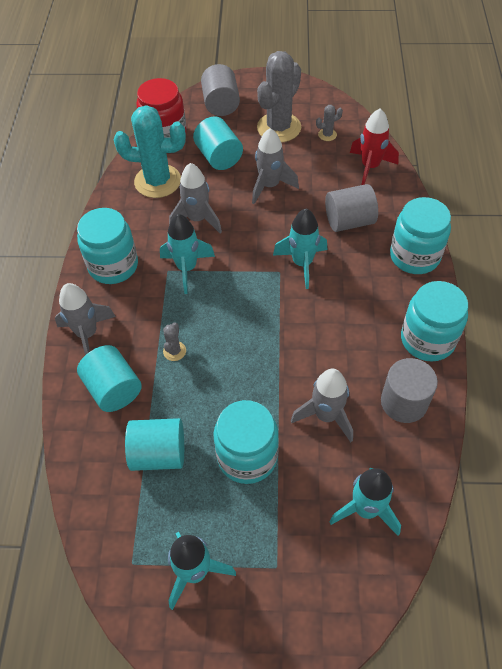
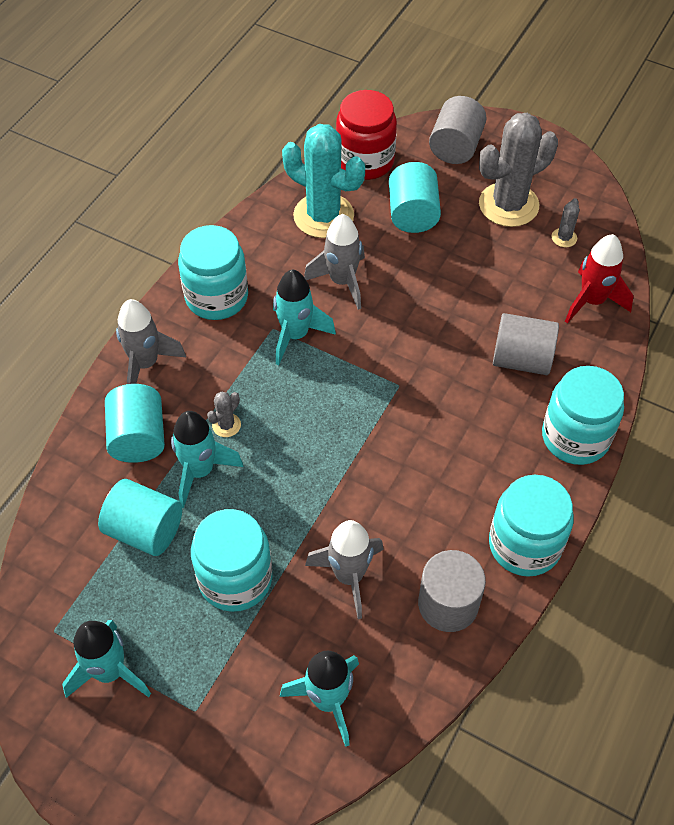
camera: 25 degrees right, 0 degrees up
(270, 186) = (452, 275): grey rocket -> none
(302, 263) = (431, 387): turquoise rocket -> turquoise rocket (200, 471)
(327, 135) = (564, 238): grey cactus -> grey cactus turned 75 degrees counterclockwise

